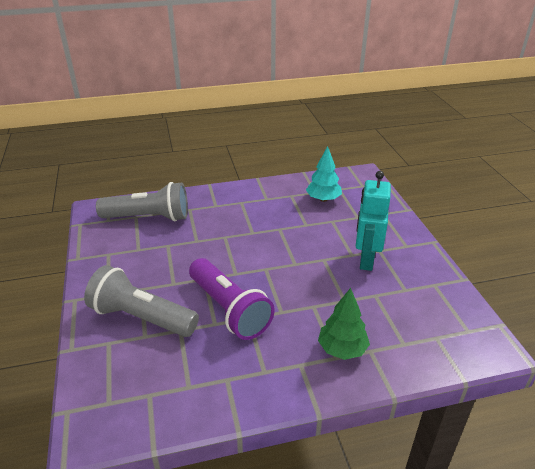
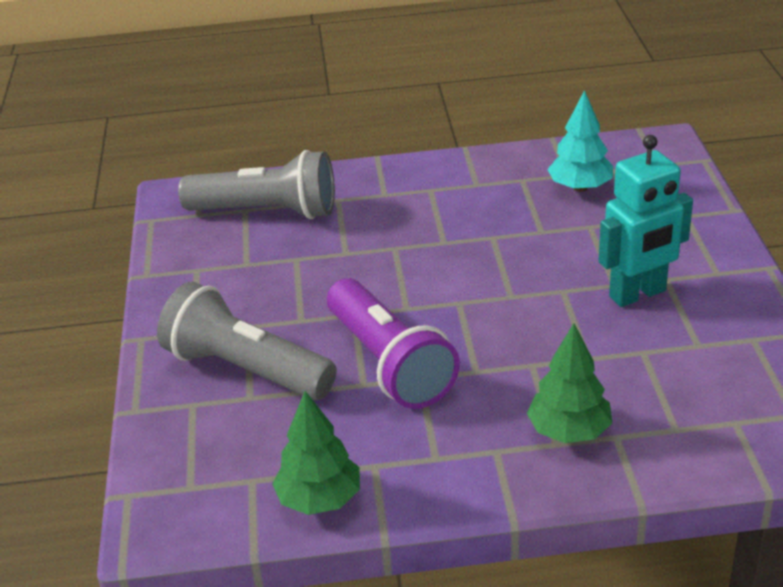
camera: 10 degrees right, 0 degrees up
(194, 406) = (319, 499): none -> green tree
(366, 260) = (638, 294): turquoise robot -> turquoise robot turned 135 degrees counterclockwise

